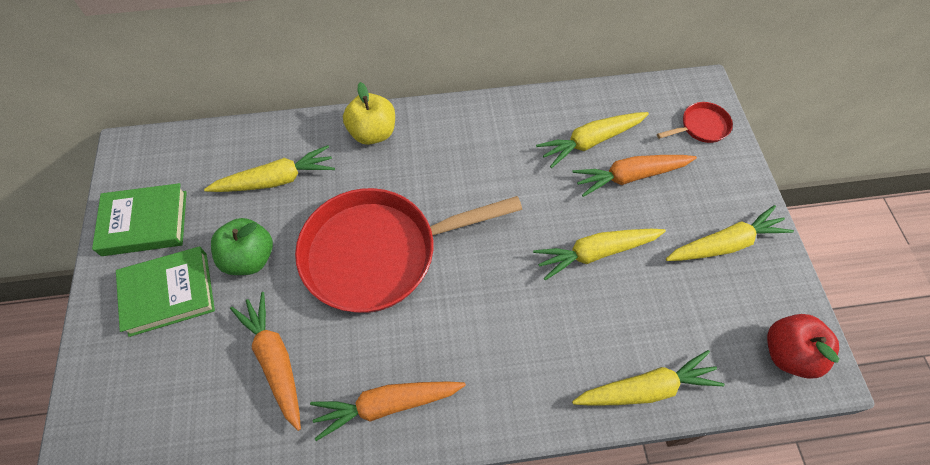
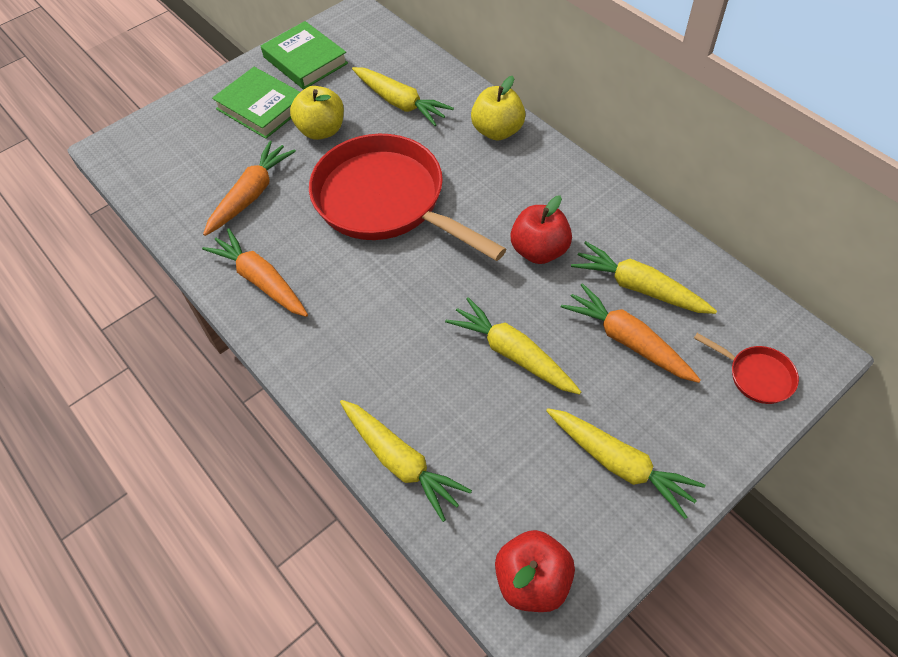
camera: 60 degrees right, 5 degrees down
(250, 258) = (321, 130): green apple -> yellow apple
(514, 179) = (539, 250): none -> red apple

